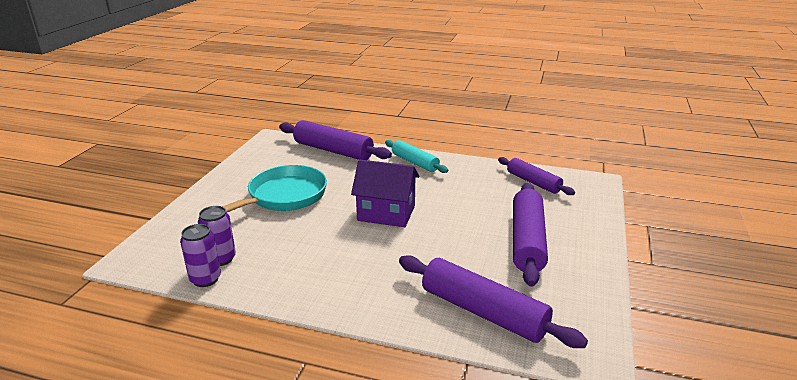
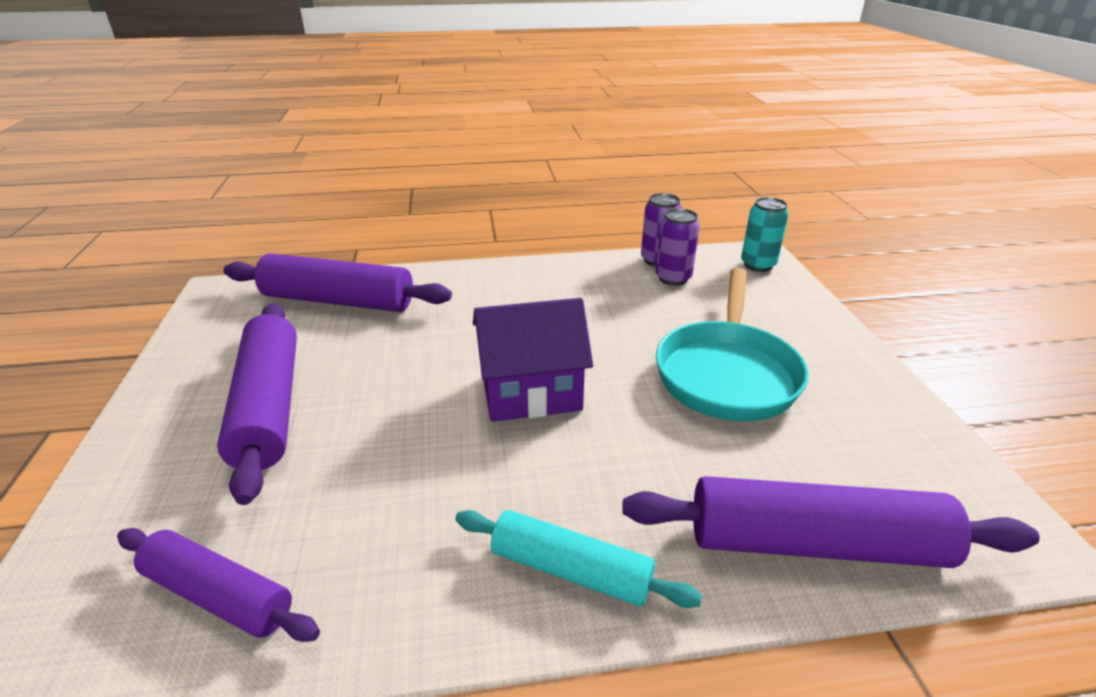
camera: 155 degrees right, 5 degrees up
(147, 252) = (758, 265): none -> turquoise can

